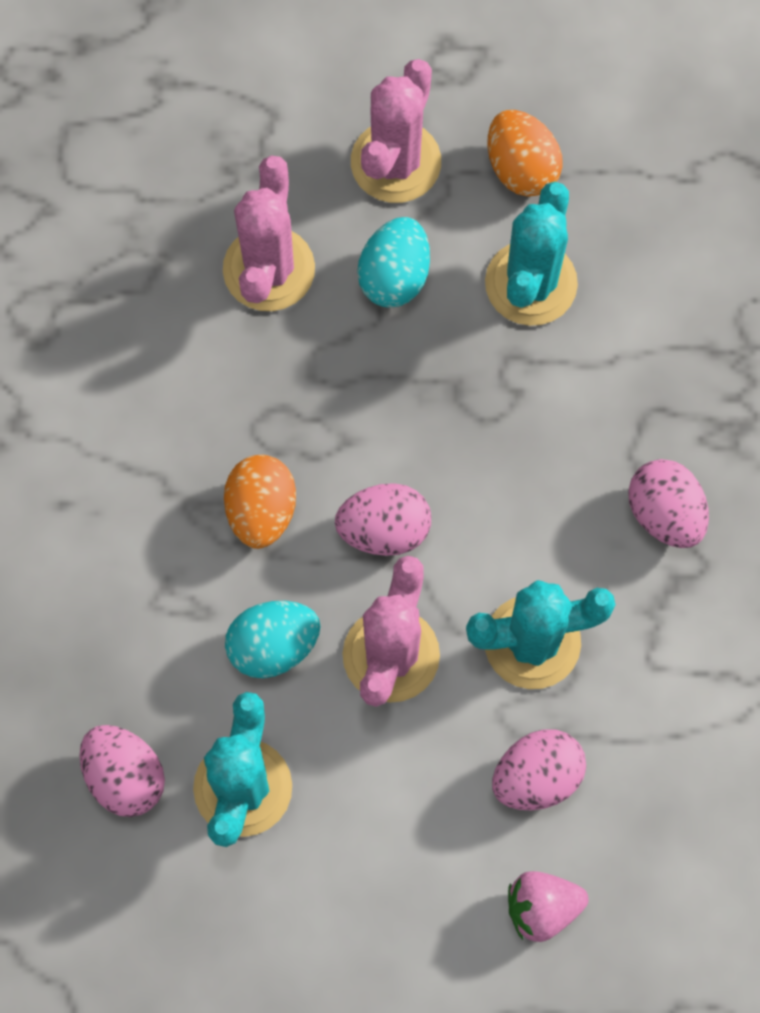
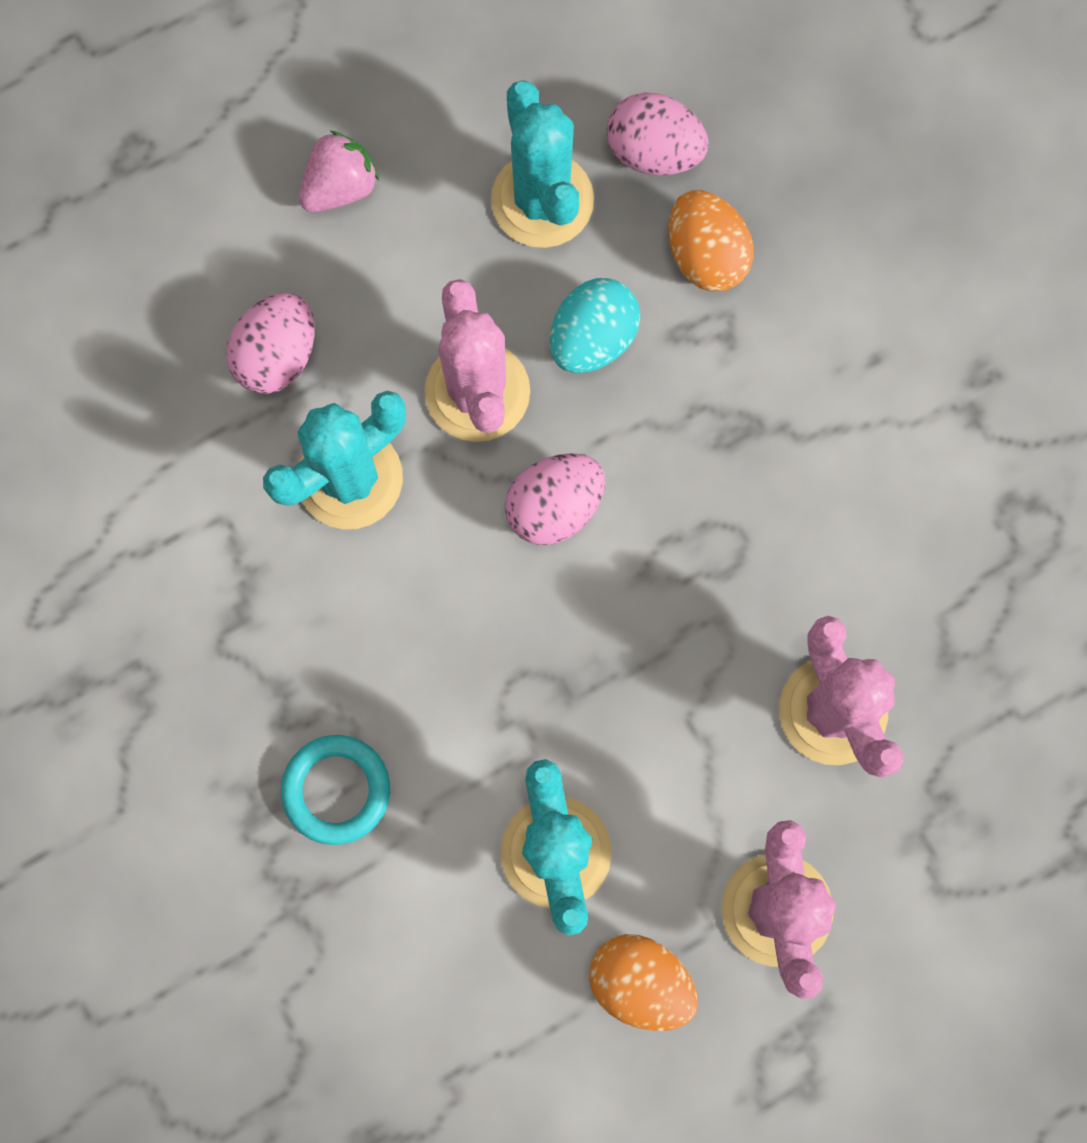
camera: 150 degrees right, 5 degrees up
(261, 510) = (684, 459): orange egg -> orange egg (705, 256)
(394, 276) = (701, 778): turquoise egg -> none
(542, 908) = (211, 245): pink strawberry -> pink strawberry (340, 187)
(665, 513) = (287, 679): pink egg -> none
(669, 412) = (336, 790): none -> turquoise ring

